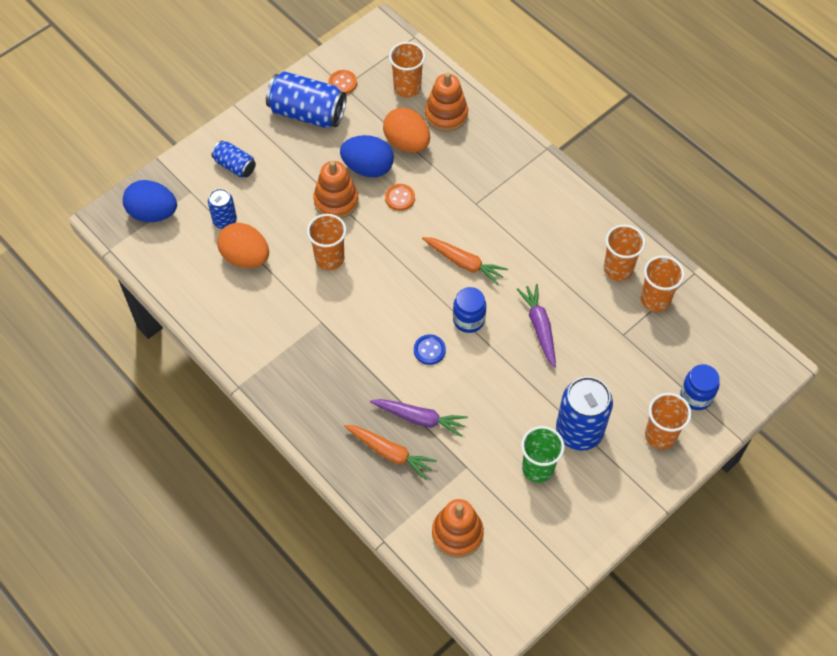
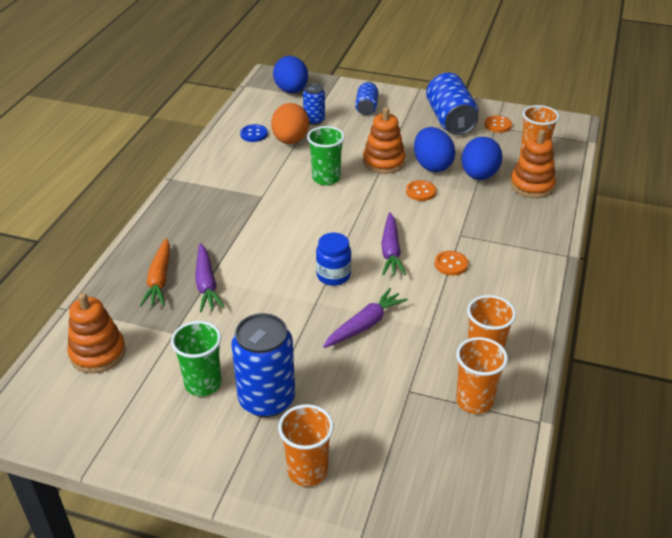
camera: 60 degrees right, 20 degrees down
(329, 258) = (326, 178): orange cup -> green cup
(407, 143) = (479, 175): orange egg -> blue egg
(429, 350) = (282, 264): blue button -> blue button (254, 134)
(464, 263) = (391, 251): orange carrot -> purple carrot
(507, 231) = (451, 264): none -> orange button
(696, 396) = (381, 485): blue jar -> none

